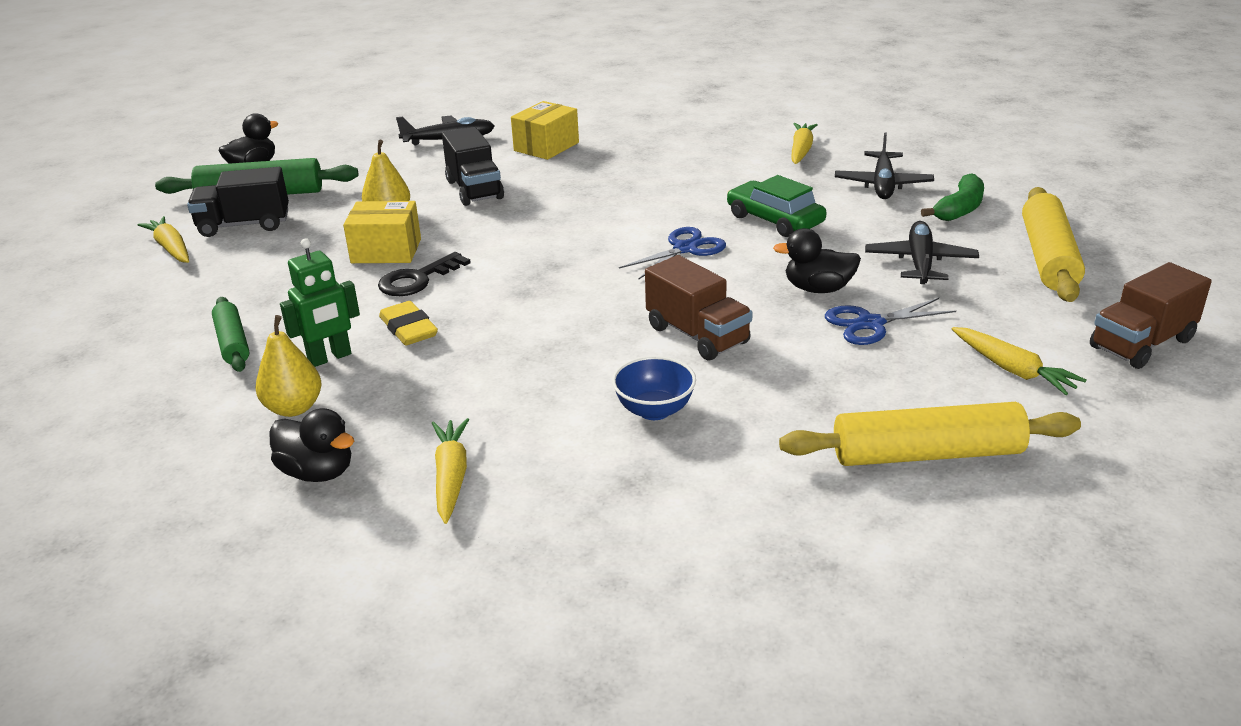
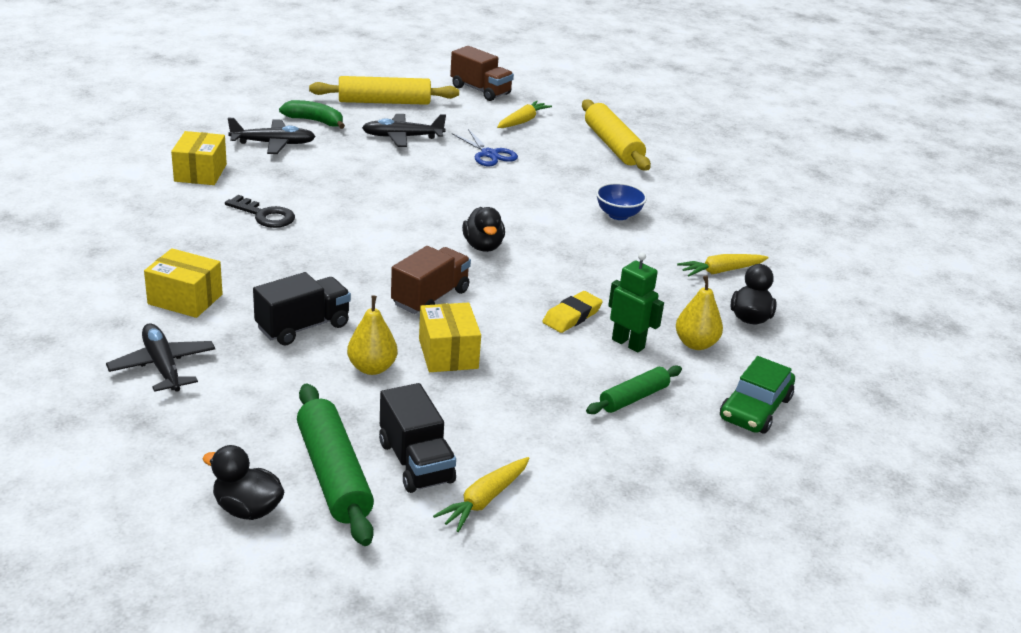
camera: 110 degrees left, 0 degrees up
(417, 279) = (495, 326): black key -> black key (265, 215)
(685, 249) = (404, 215): blue scissors -> none
(697, 335) = (527, 206): brown truck -> brown truck (430, 298)
(775, 220) = (345, 183): green car -> green car (755, 408)
(801, 150) = (200, 173): yellow carrot -> yellow box
(818, 289) = (450, 168): black duck -> black duck (483, 246)

